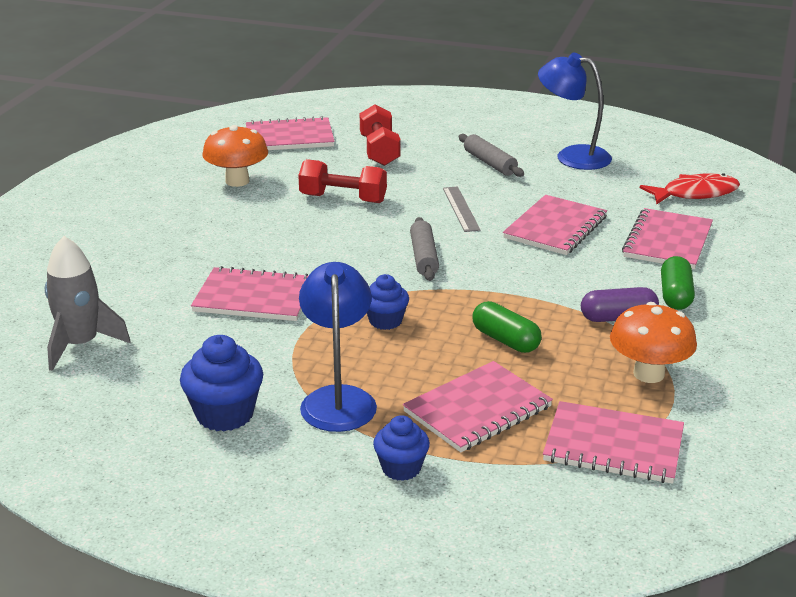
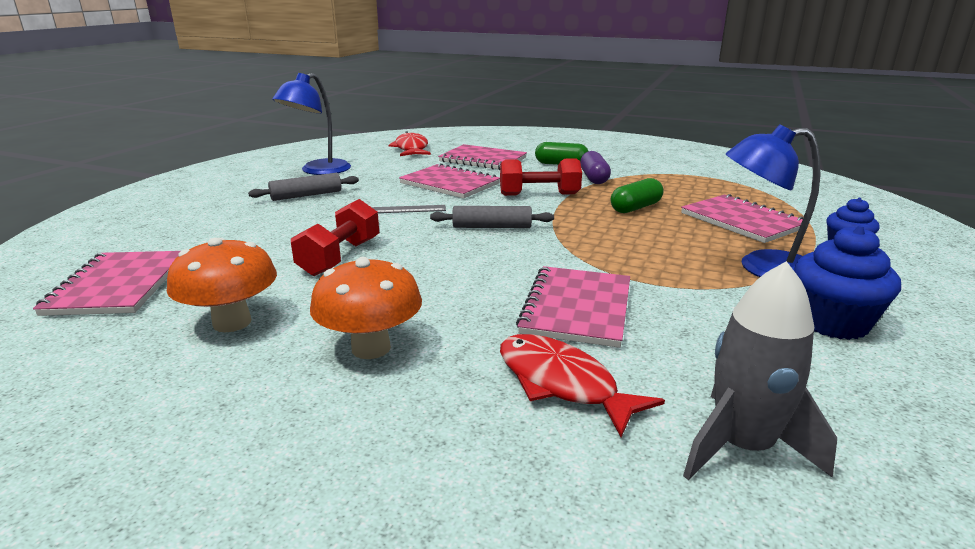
camera: 85 degrees left, 5 degrees down
(153, 290) = (562, 383): none -> red fish
(379, 151) = (226, 236): red dumbbell -> red dumbbell (539, 194)
(385, 321) = (615, 245): blue cupcake -> none
(613, 445) = (758, 190): pink notebook -> none
(648, 374) = (666, 177): orange mushroom -> orange mushroom (371, 348)

